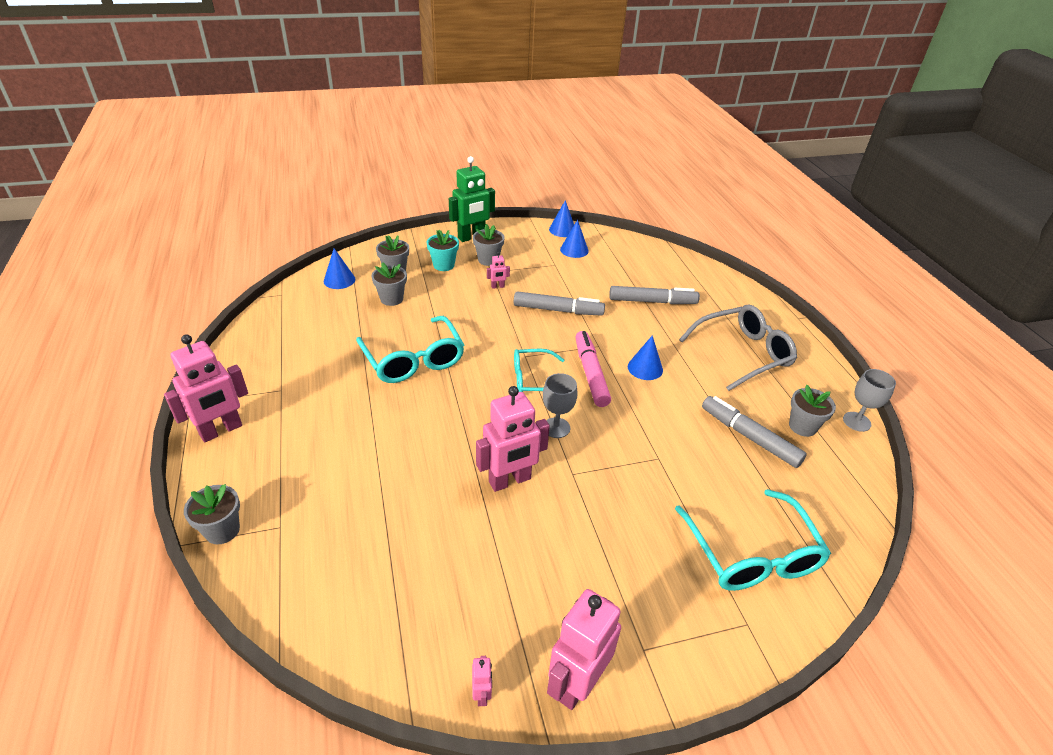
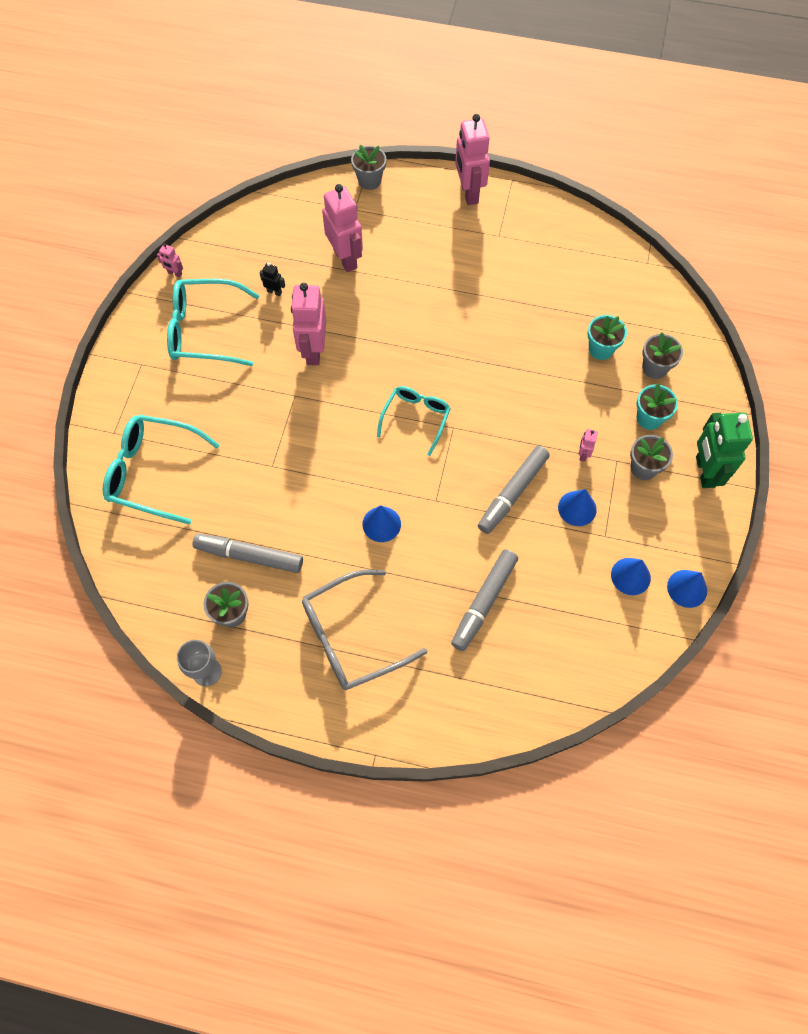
camera: 120 degrees right, 25 degrees up
(339, 280) = (656, 314): blue cone -> blue cone (577, 508)
(391, 299) = (601, 349): grey flower pot -> turquoise flower pot
(413, 360) = (492, 336): turquoise glasses -> turquoise glasses (205, 330)
(451, 553) = (274, 292): none -> black robot
(556, 428) = (348, 408): grey goblet -> none
(576, 683) = (148, 320): pink robot -> pink robot (345, 258)
(591, 373) = (399, 471): pink marker -> none
(742, 354) = (352, 637): grey glasses -> grey glasses turned 60 degrees clockwise
(749, 437) = (249, 556): grey marker -> grey marker turned 150 degrees counterclockwise

